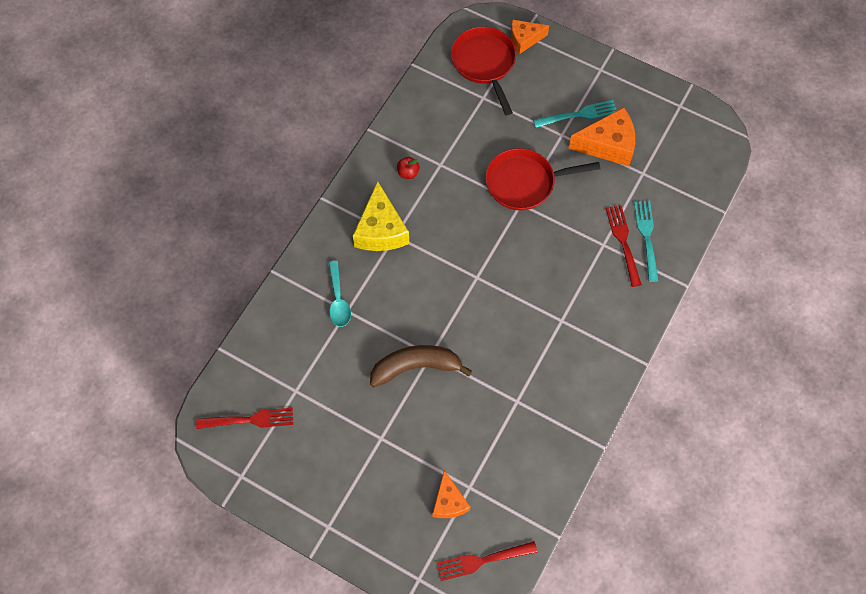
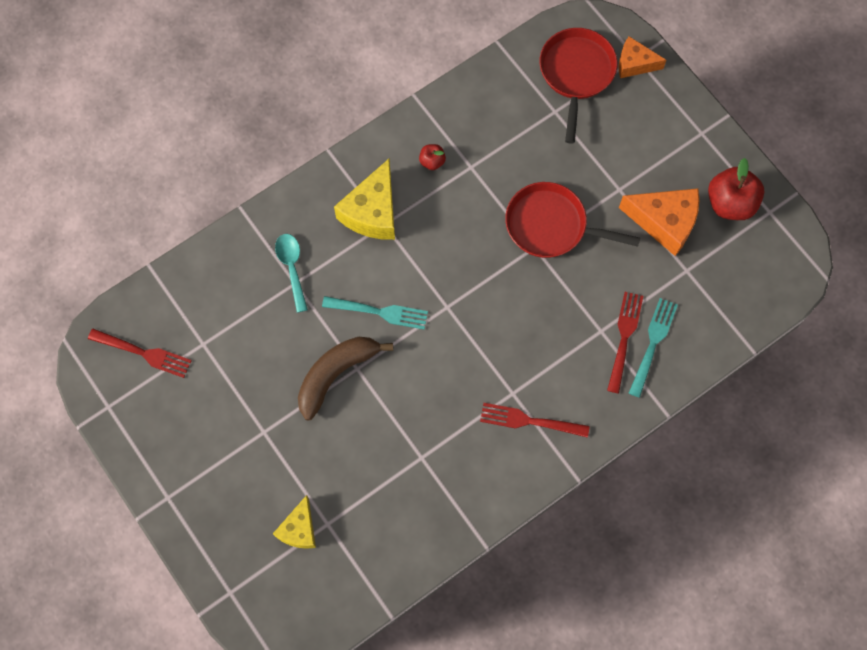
camera: 25 degrees right, 5 degrees up
(338, 300) = (292, 268): turquoise spoon -> turquoise spoon turned 150 degrees clockwise
(416, 367) = (336, 374): brown banana -> brown banana turned 60 degrees counterclockwise
(449, 502) = (299, 529): orange cheese -> yellow cheese
(483, 560) = (303, 604): red fork -> red fork (530, 421)
(578, 115) = (649, 174): turquoise fork -> turquoise fork (378, 312)
(648, 111) = (730, 203): none -> red apple

